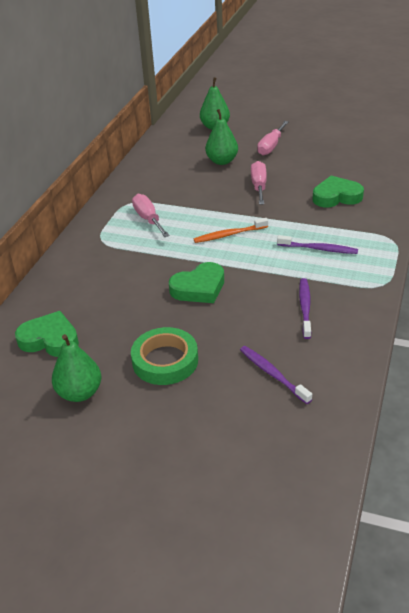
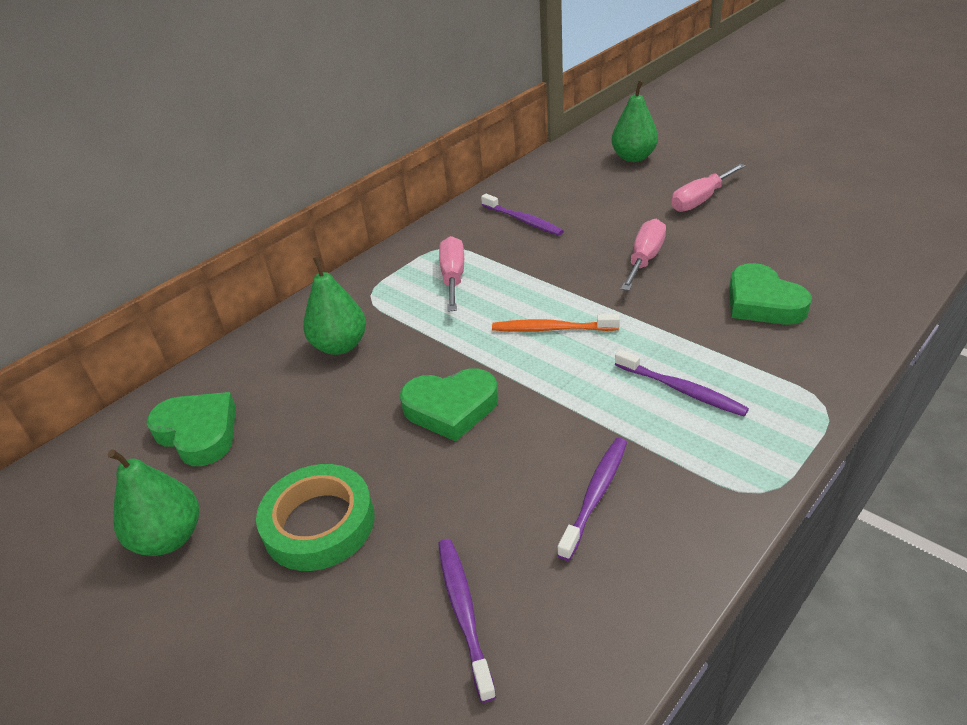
camera: 25 degrees right, 0 degrees up
(169, 177) = (522, 220): none -> purple toothbrush
(222, 161) = (612, 210): green pear -> green pear (340, 345)
(336, 196) = (762, 302): green heart -> green heart turned 135 degrees counterclockwise

